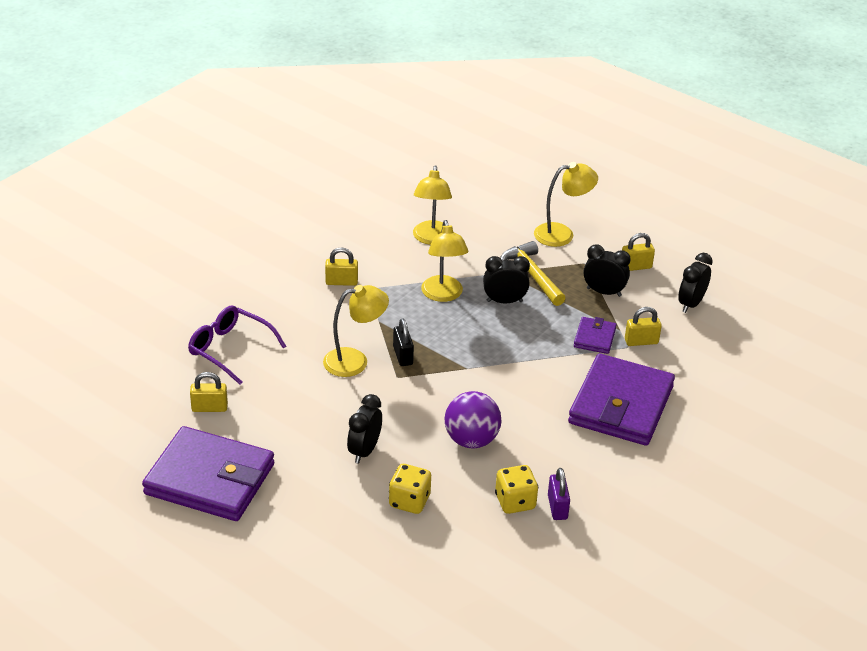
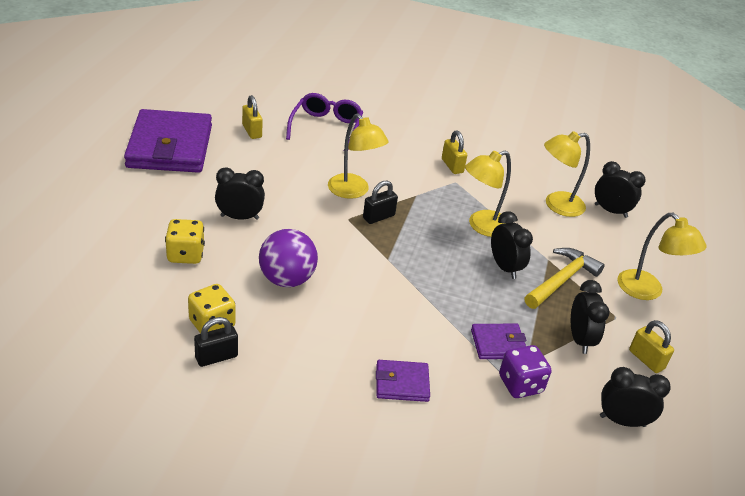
camera: 65 degrees right, 0 degrees up
(452, 210) = (610, 211): none -> black clock
(557, 507) = (216, 357): purple padlock -> black padlock
(620, 405) = (402, 383): purple wallet -> purple wallet, size x0.46
(641, 341) = (520, 384): yellow padlock -> purple dice

